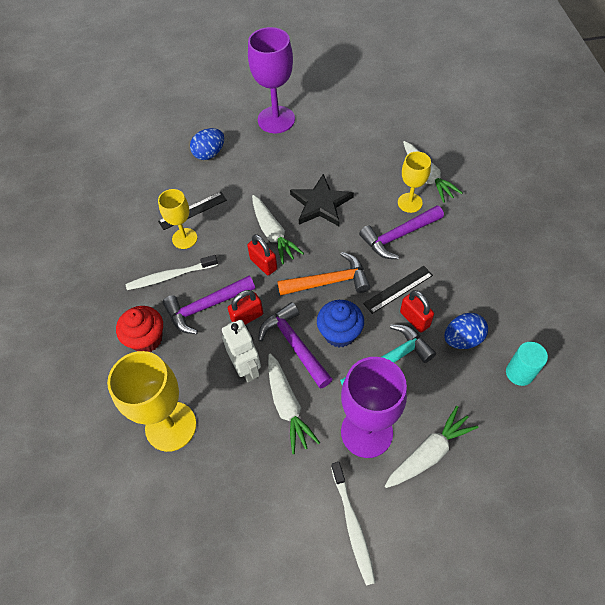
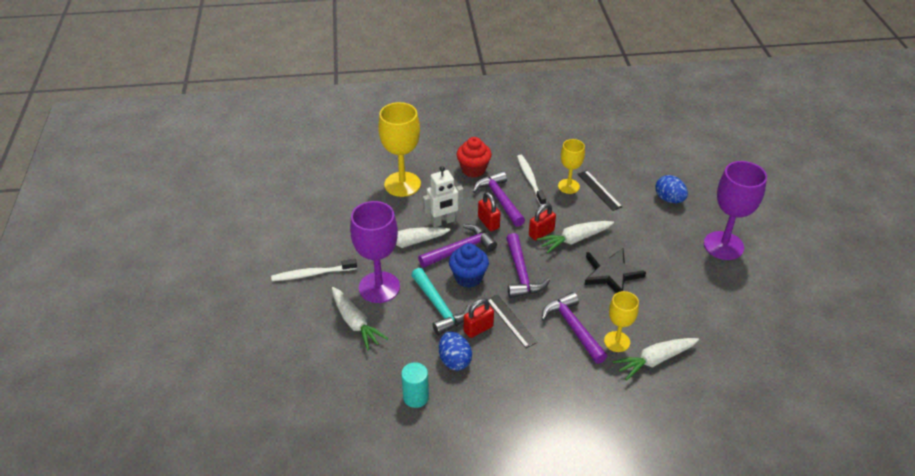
camera: 90 degrees right, 15 degrees down
(329, 282) = (521, 274): orange hammer -> purple hammer

